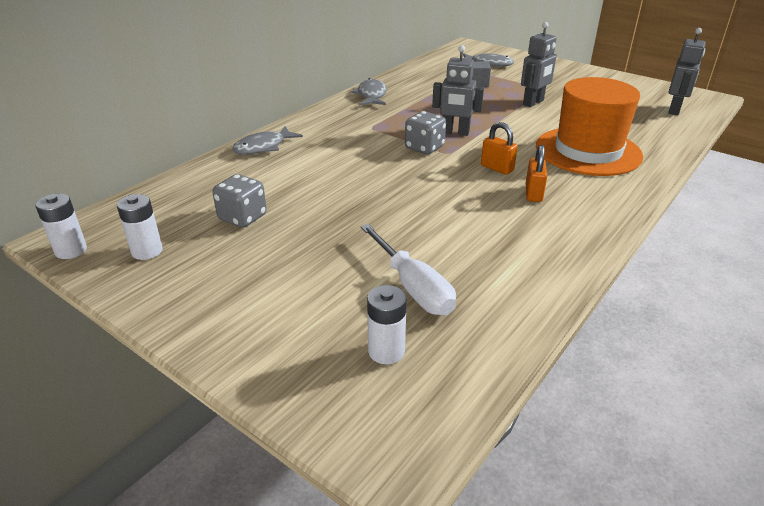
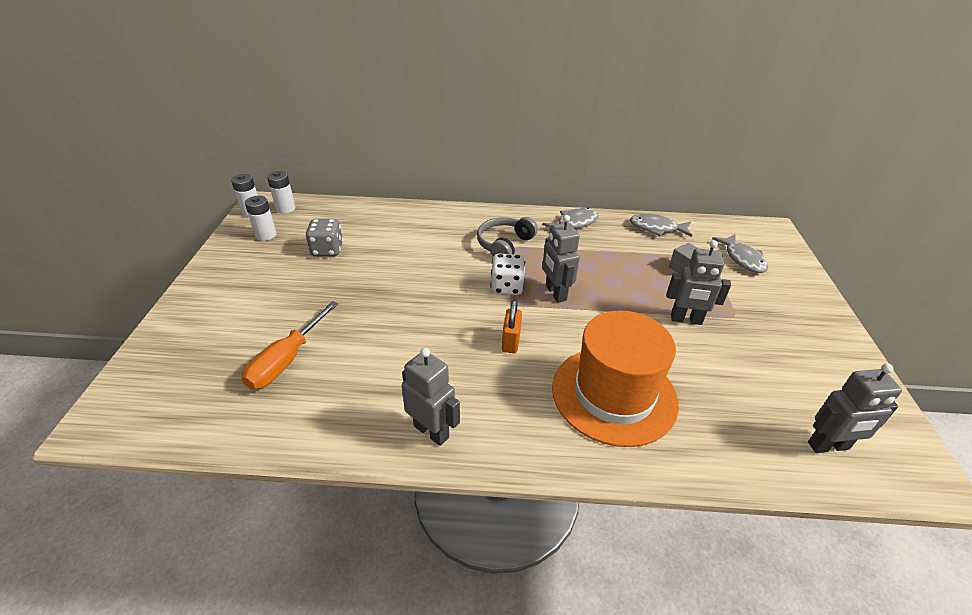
camera: 55 degrees right, 5 degrees up
(263, 147) = (429, 215): grey fish -> grey fish (656, 228)
(362, 130) = (504, 244): none -> grey headphones
(386, 351) = (204, 376): white battery -> white battery (285, 208)
(413, 288) = (286, 361): white screwdriver -> orange screwdriver
(424, 148) = (507, 287): grey dice -> white dice
(533, 193) = (483, 381): orange padlock -> none
(575, 233) = (431, 431): none -> grey robot

